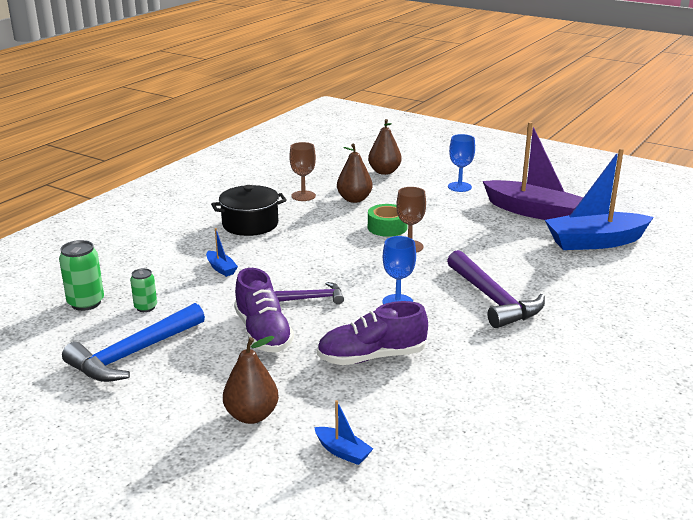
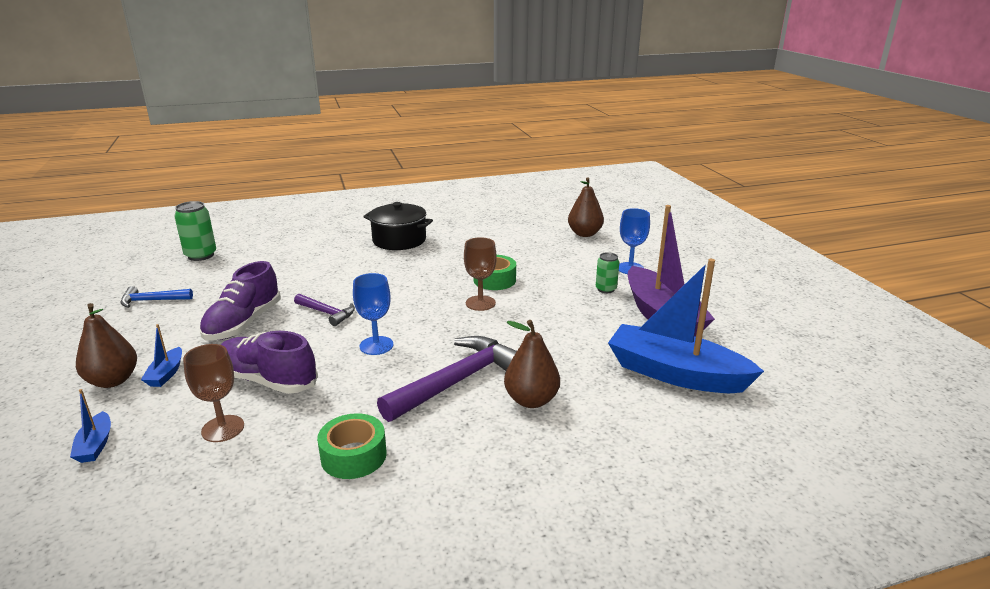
camera: 40 degrees right, 0 degrees up
(133, 354) = (152, 300): blue hammer -> blue hammer, size x0.53
(145, 307) = (222, 272): green can -> green can (605, 289)
(221, 268) = (316, 265): blue boat -> blue boat (166, 374)
(303, 196) = (479, 232): brown goblet -> brown goblet (223, 428)
(354, 199) = (514, 248): brown pear -> brown pear (531, 400)
(492, 299) = (457, 381): purple hammer -> purple hammer turned 150 degrees counterclockwise
(518, 366) = (353, 456): none -> green tape

